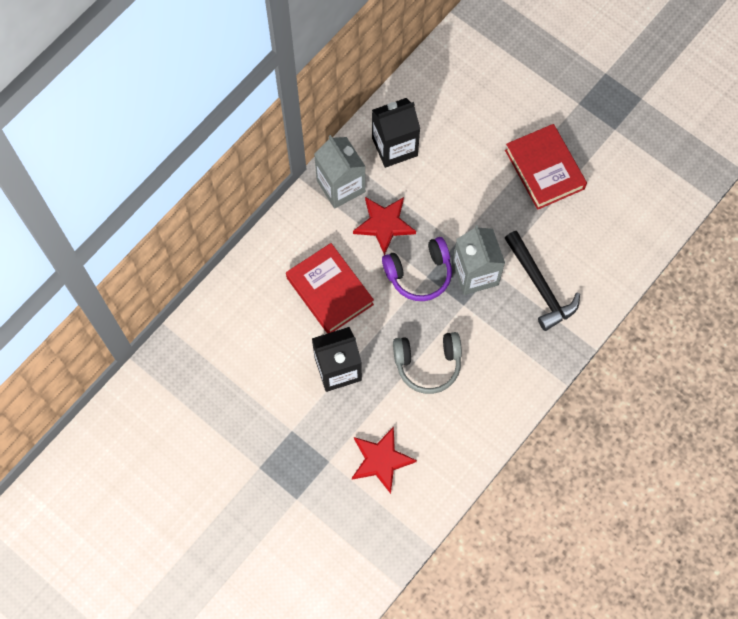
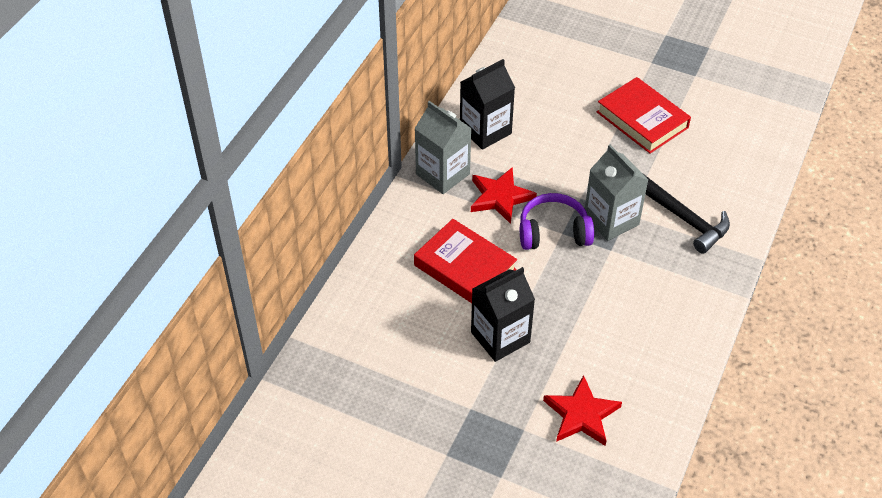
camera: 15 degrees left, 20 degrees down
(419, 274) = (553, 232): purple headphones -> purple headphones turned 150 degrees counterclockwise
(428, 364) = (595, 311): grey headphones -> none

